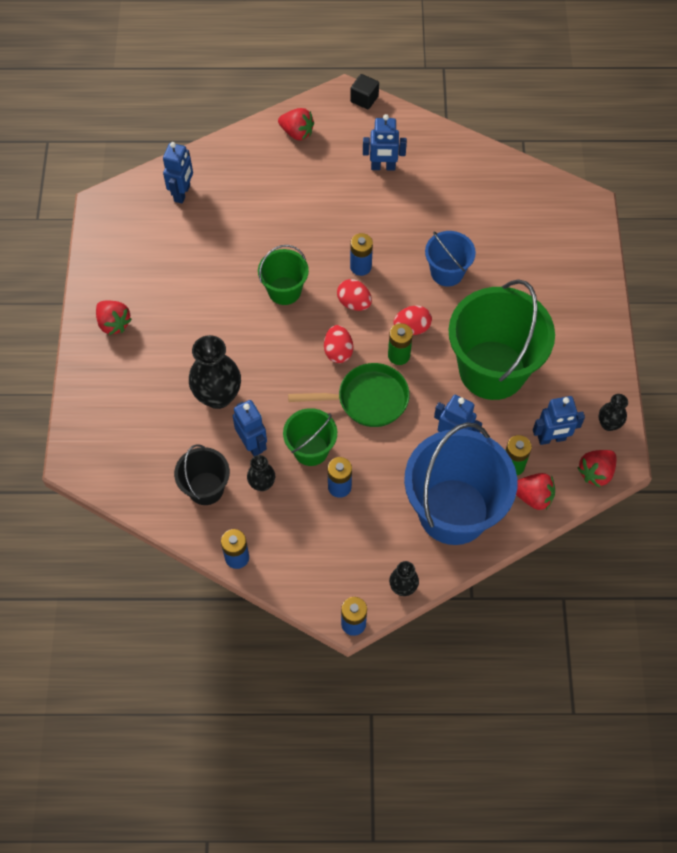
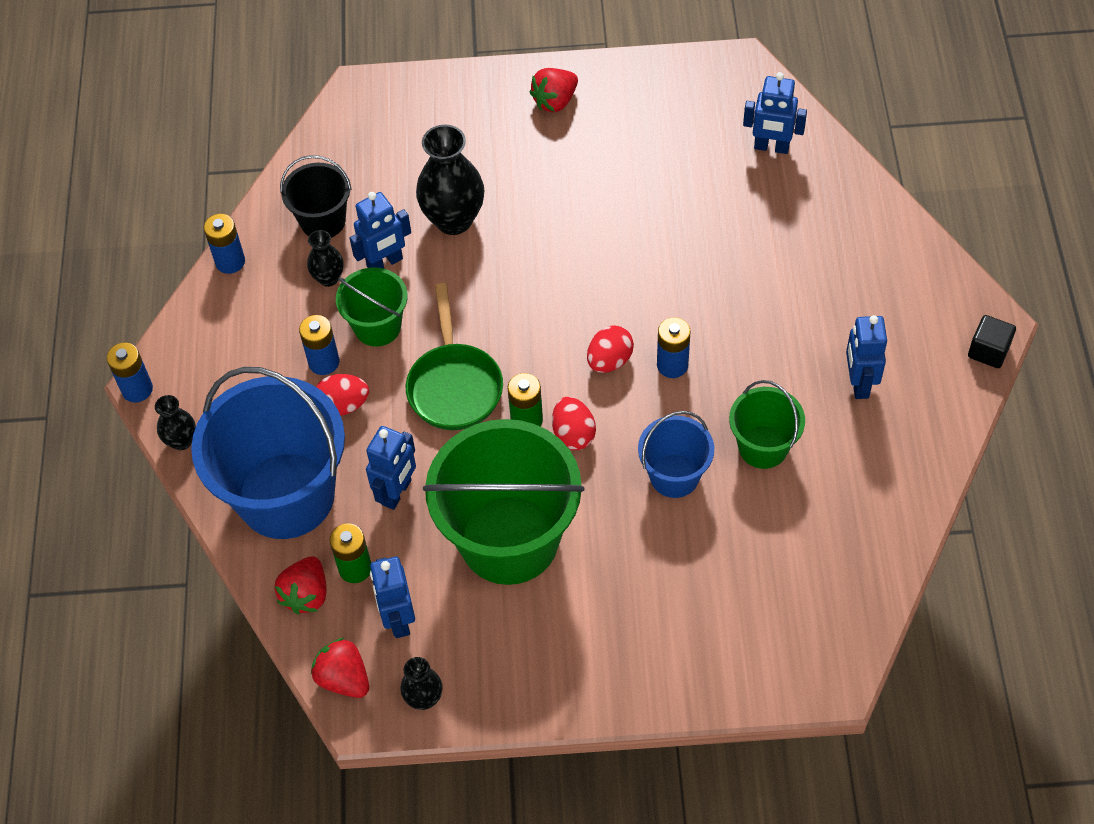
camera: 90 degrees right, 5 degrees down
(284, 291) = (622, 277): green bucket -> green bucket (763, 447)
(297, 133) = (904, 269): red strawberry -> none
(338, 351) = (528, 347): red egg -> red egg (343, 405)

